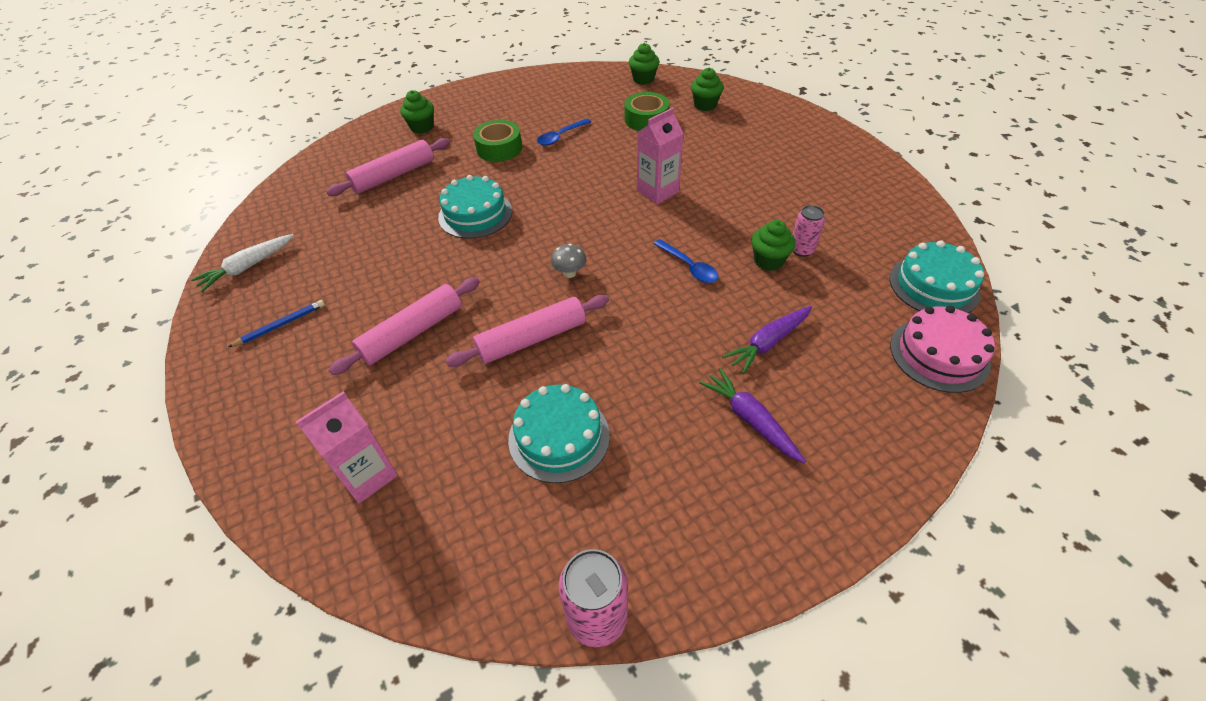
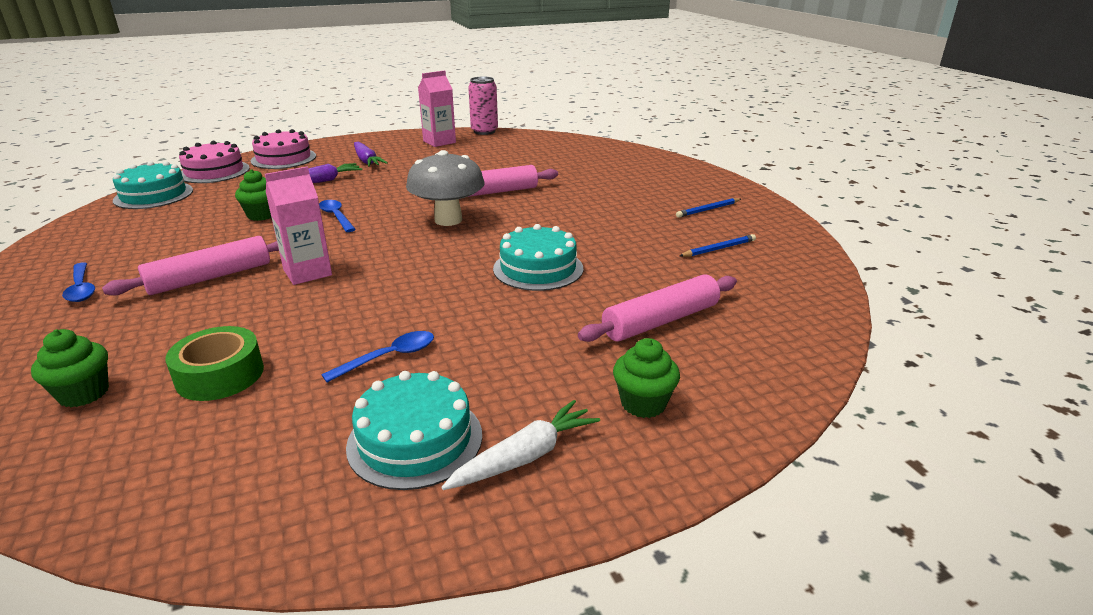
camera: 175 degrees left, 20 degrees down
(247, 267) = (781, 245): white carrot -> white carrot (525, 456)
(310, 255) = (719, 249): none -> blue pencil
(367, 475) = (602, 159): pink carton -> pink carton (439, 142)
(412, 333) = (590, 200): pink rolling pin -> pink rolling pin (210, 277)
(499, 148) = (498, 347): green tape -> none
(559, 437) = (486, 162): turquoise cake -> turquoise cake (415, 440)
(569, 273) = (448, 220): grey mushroom -> grey mushroom, size x2.24
(643, 79) = (117, 486): green cupcake -> none
(801, 250) = (222, 219): pink can -> none
(807, 161) = (81, 288): none -> blue spoon
(888, 413) = (283, 158): none -> pink cake

